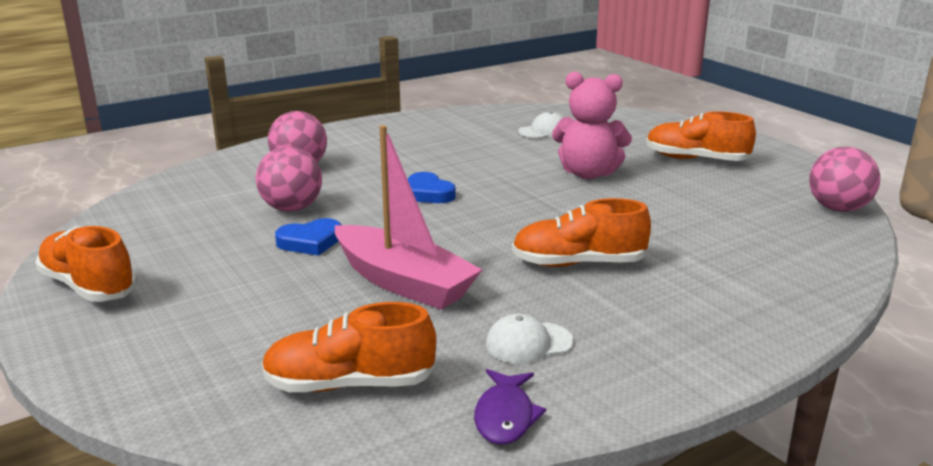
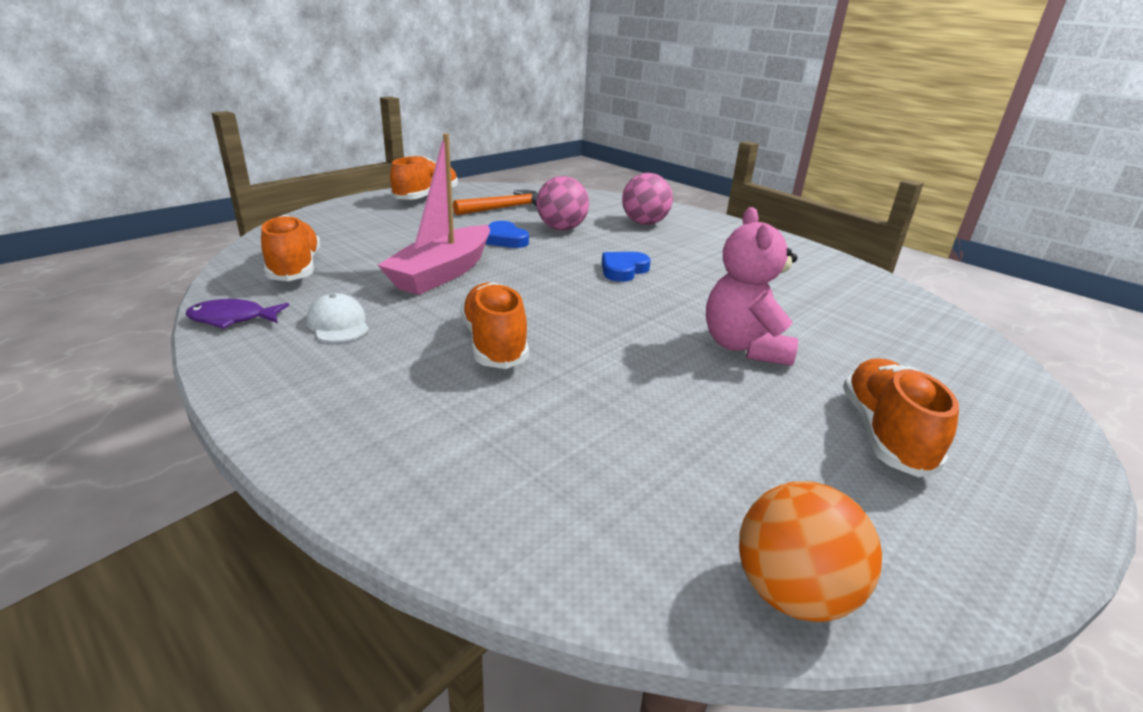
camera: 75 degrees right, 5 degrees up
(190, 233) = (506, 208): none -> orange hammer
(544, 131) = (860, 317): white cap -> none
(838, 209) = (792, 593): pink ball -> orange ball

